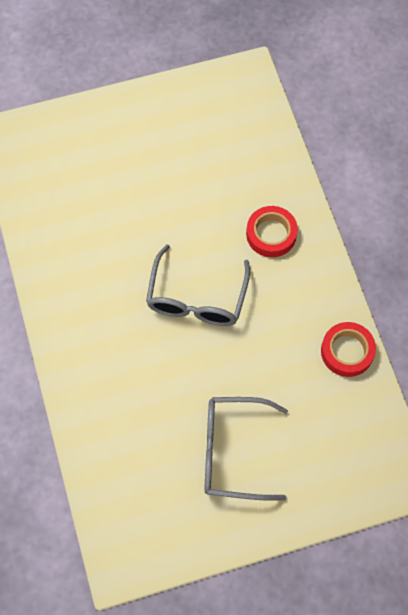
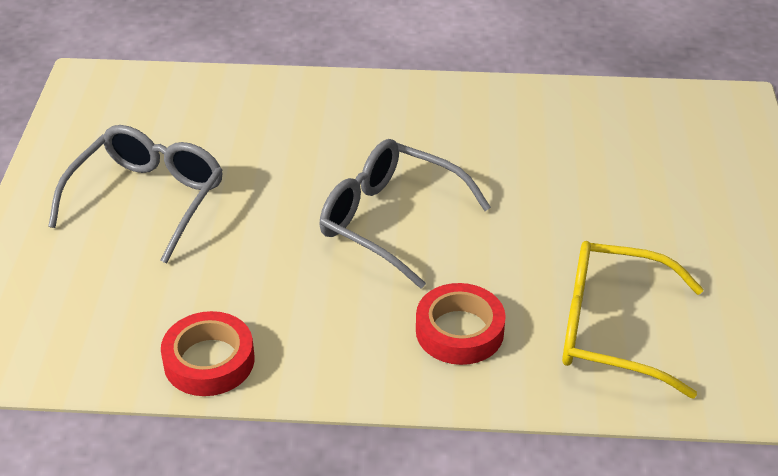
camera: 110 degrees right, 25 degrees down
(239, 164) = (610, 329): none -> yellow glasses

